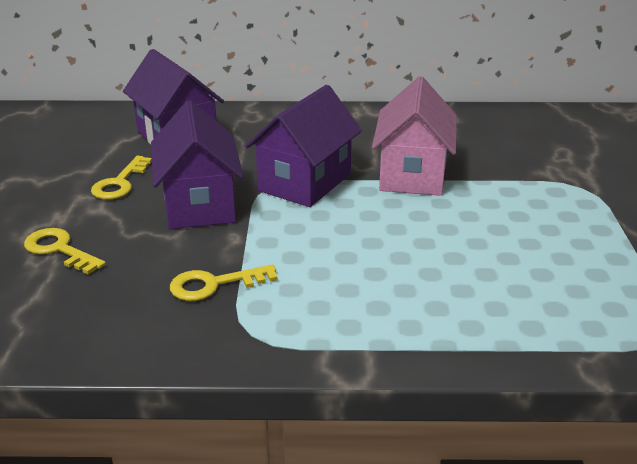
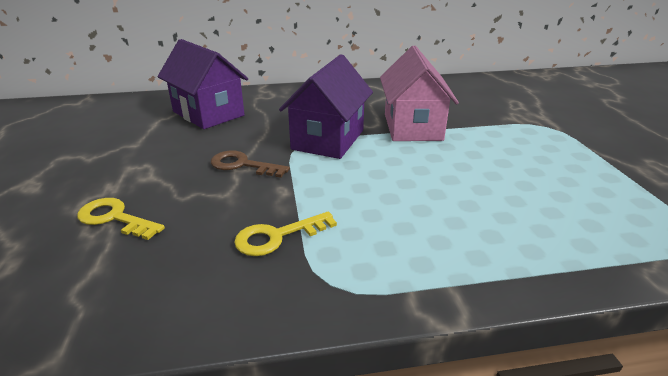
camera: 10 degrees left, 0 degrees up
(120, 183) = (165, 153): yellow key -> none
(199, 205) = (242, 165): purple house -> brown key

